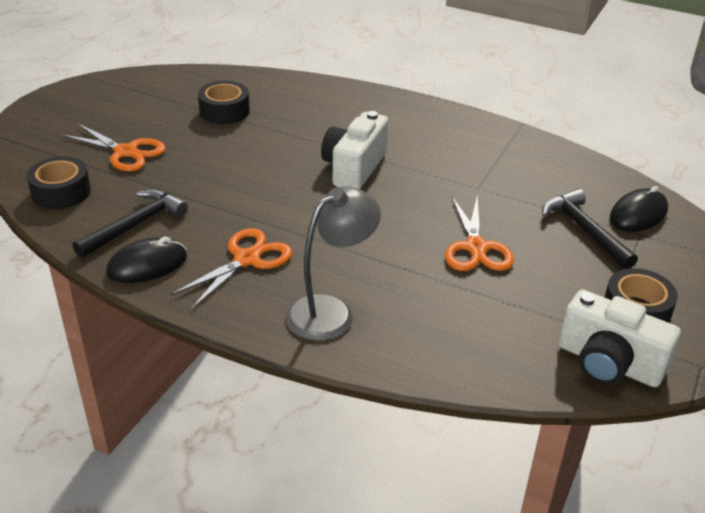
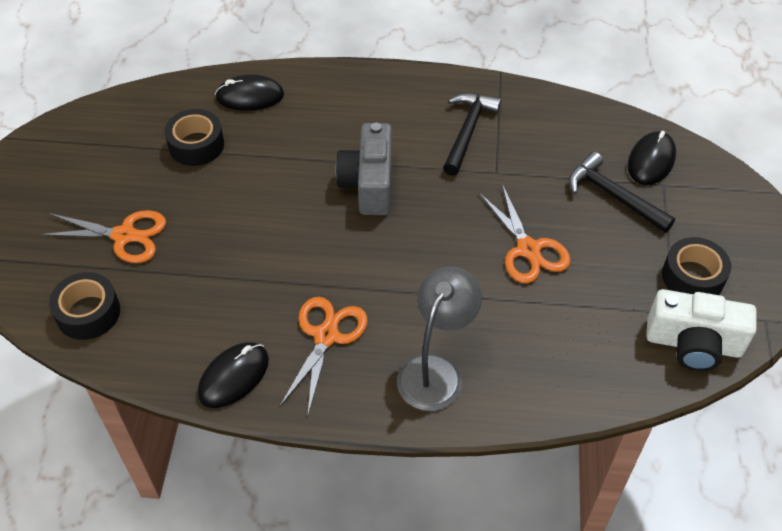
camera: 20 degrees left, 15 degrees up
(135, 225) = (192, 330): black hammer -> black hammer (467, 131)
(289, 91) = (250, 96): none -> black mouse
(354, 168) = (369, 184): white camera -> grey camera

